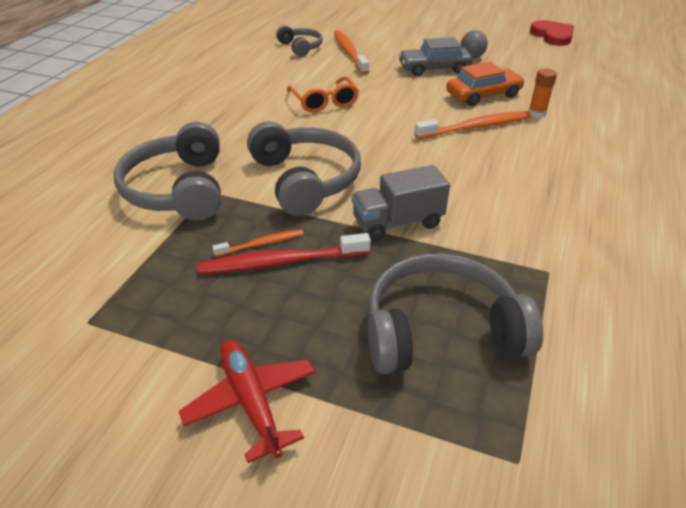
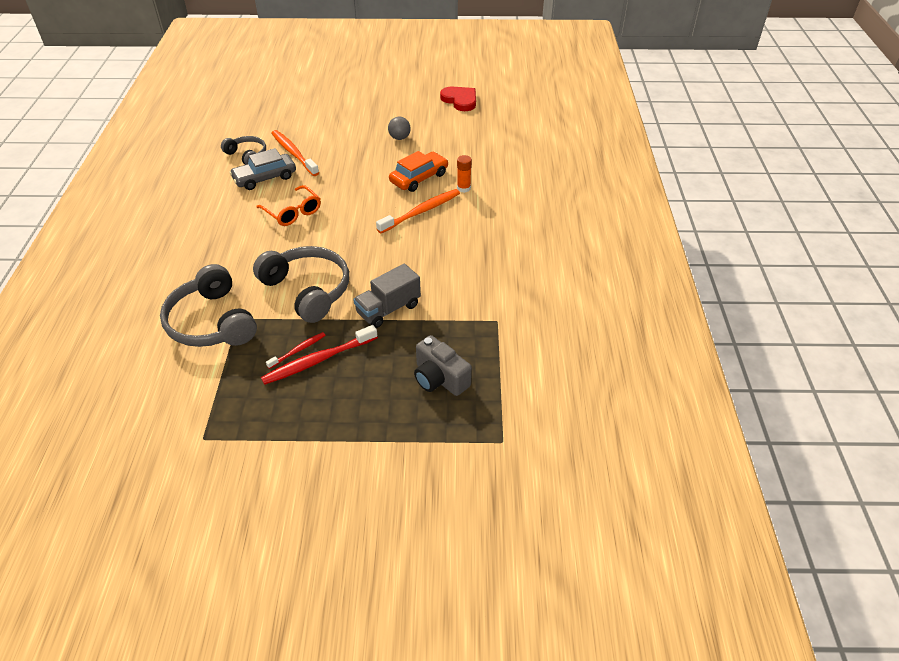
camera: 20 degrees left, 5 degrees up
(251, 401) = (339, 455): red plane -> none
(261, 244) = (298, 350): orange toothbrush -> red toothbrush
(434, 68) = (372, 157): grey car -> grey car (265, 178)
(440, 330) = (439, 378): grey headphones -> grey camera

